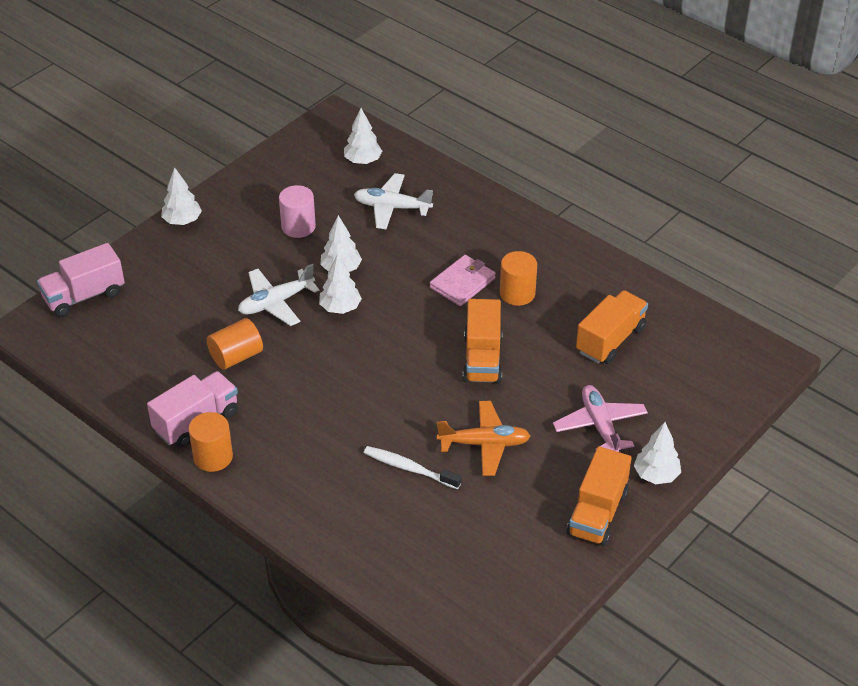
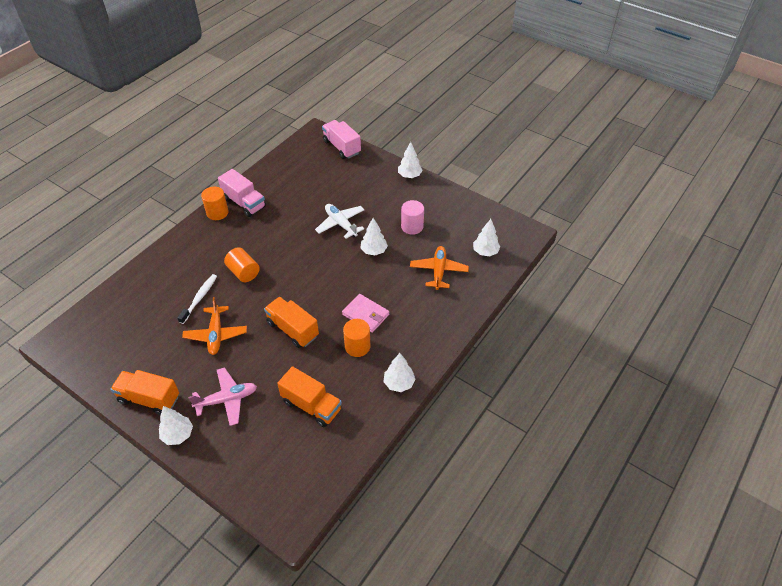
camera: 85 degrees right, 5 degrees up
(236, 356) = (295, 212): orange cylinder -> orange cylinder (243, 272)
(340, 308) = (337, 254): white tree -> white tree (399, 383)
(392, 207) = (438, 271): white plane -> orange plane
(482, 358) = (292, 329): orange truck -> orange truck turned 45 degrees clockwise

